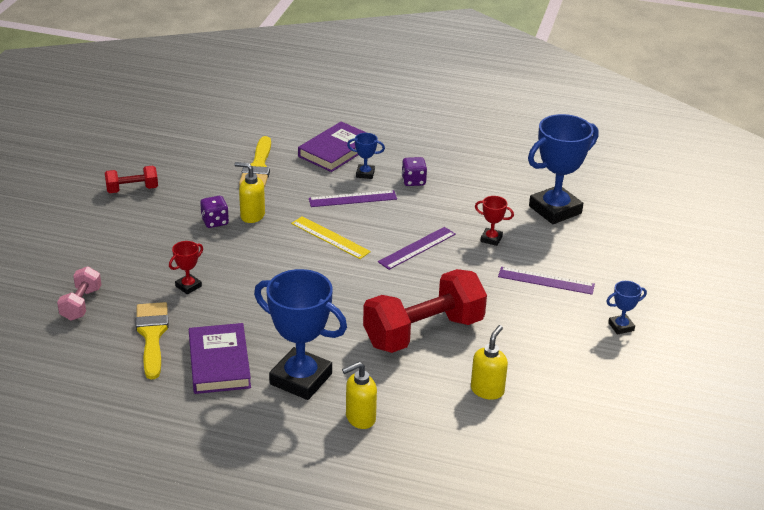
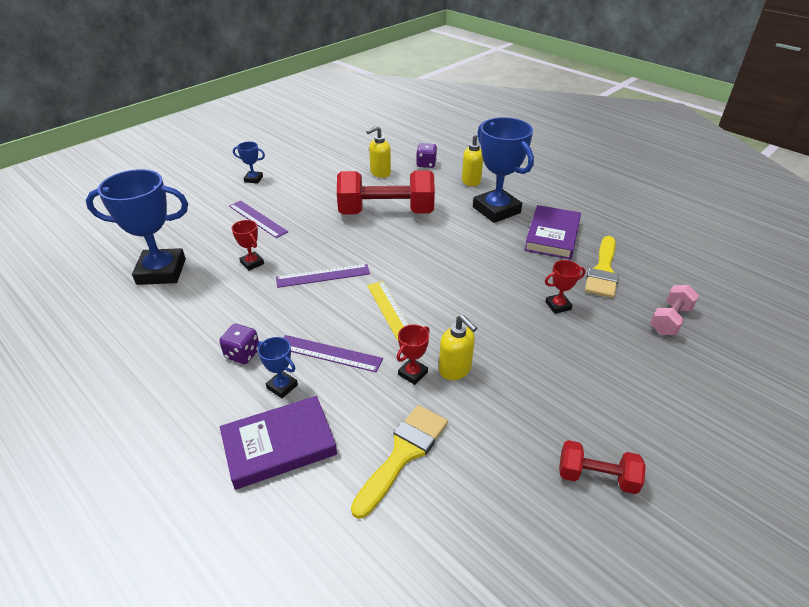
camera: 150 degrees left, 5 degrees up
(215, 222) = (502, 376): purple dice -> purple dice (426, 164)
(282, 205) = (413, 373): none -> red trophy

